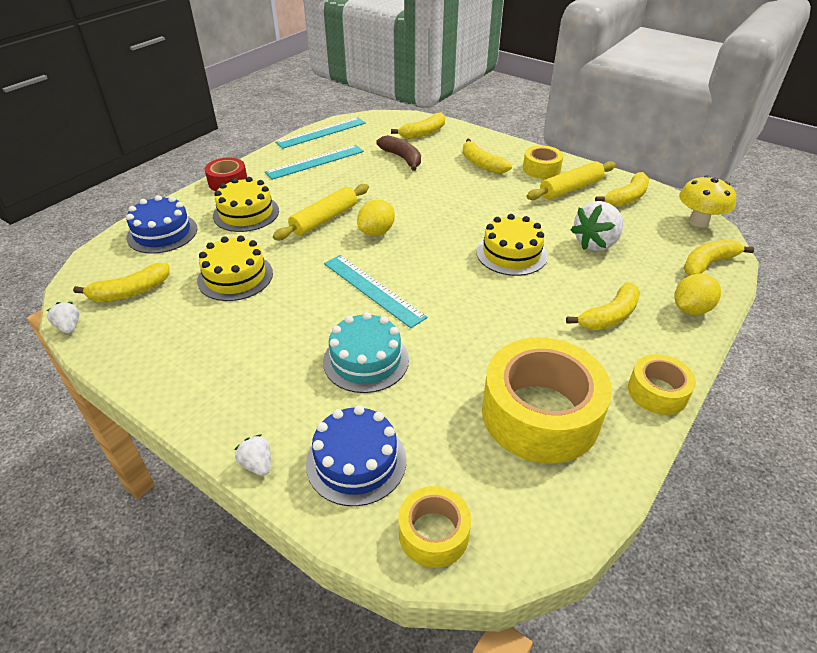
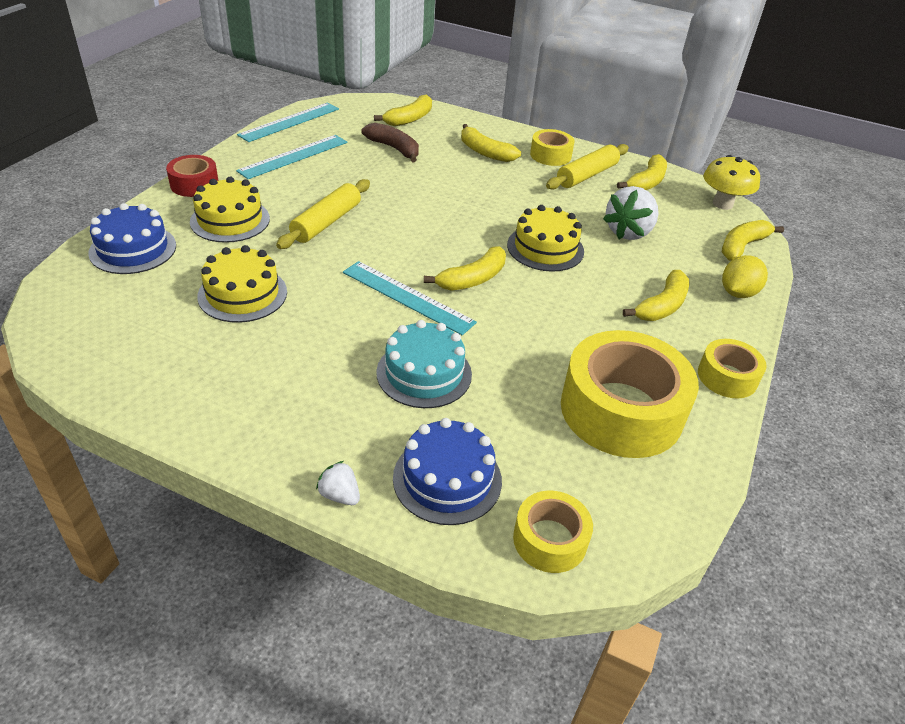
camera: 15 degrees left, 0 degrees up
(69, 327) = (54, 368): white strawberry -> none
(130, 292) = (118, 321): yellow banana -> yellow banana (472, 279)
(376, 232) = (391, 233): yellow lemon -> none

